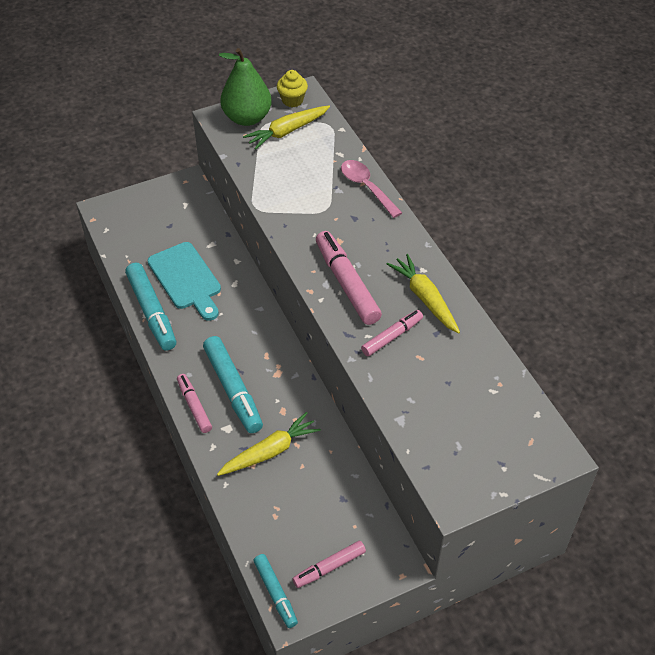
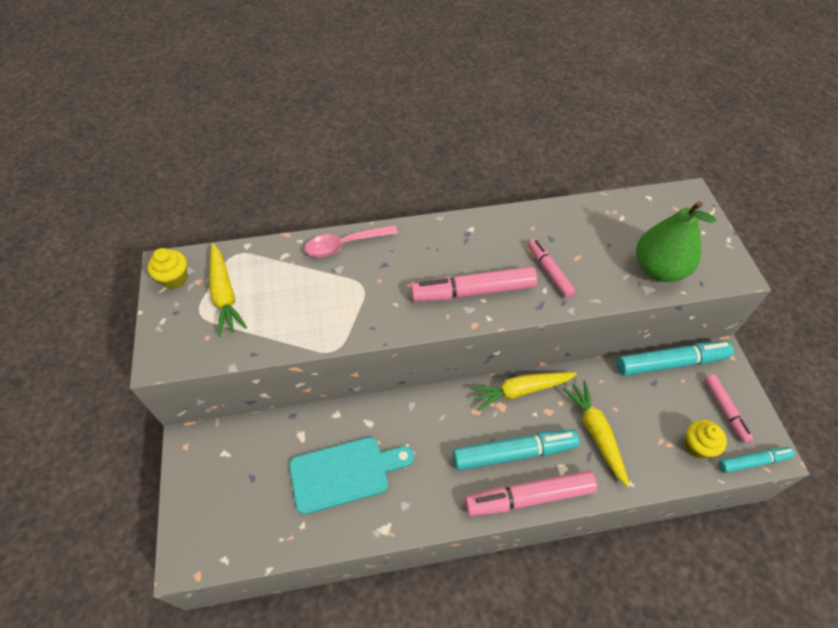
camera: 75 degrees left, 5 degrees up
(152, 312) = (383, 522): turquoise marker -> turquoise marker (671, 363)
(194, 406) = (529, 497): pink marker -> pink marker, size x1.67
(247, 118) = (179, 329): green pear -> green pear (659, 269)
(279, 540) = (697, 446): none -> yellow cupcake
(425, 298) = (508, 236): yellow carrot -> yellow carrot (521, 390)

